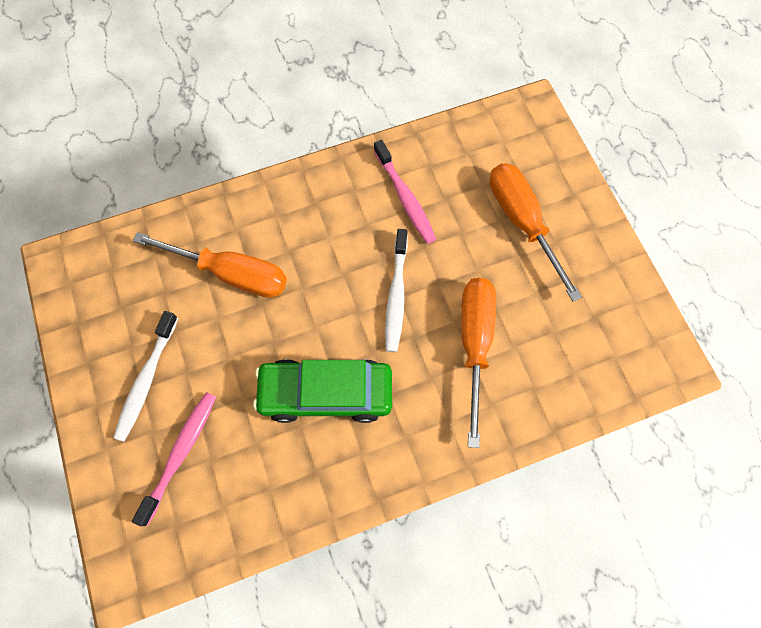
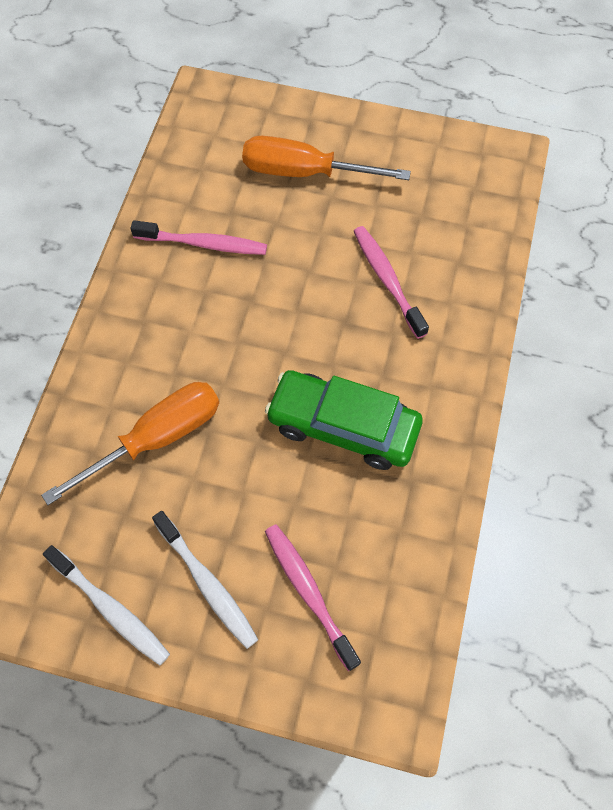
camera: 55 degrees left, 5 degrees down
(326, 393) = (343, 426): green car -> green car turned 75 degrees clockwise
(396, 295) = (294, 311): white toothbrush -> white toothbrush (111, 609)
(474, 344) = (387, 280): orange screwdriver -> pink toothbrush

